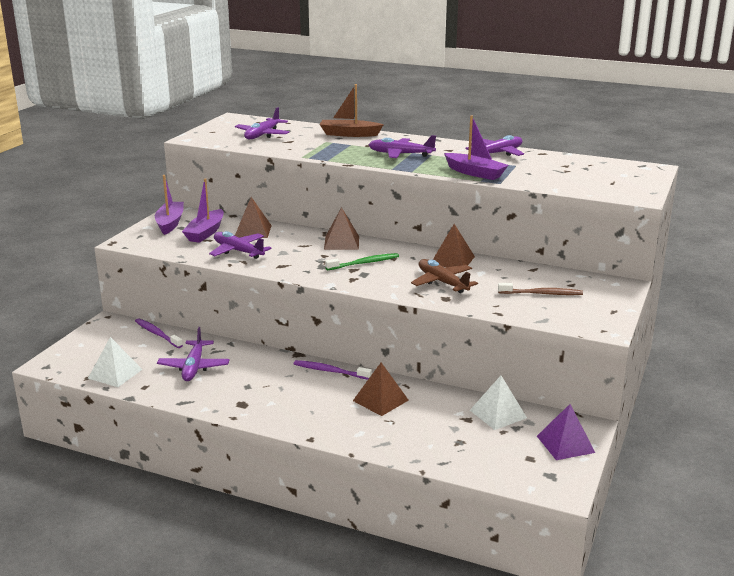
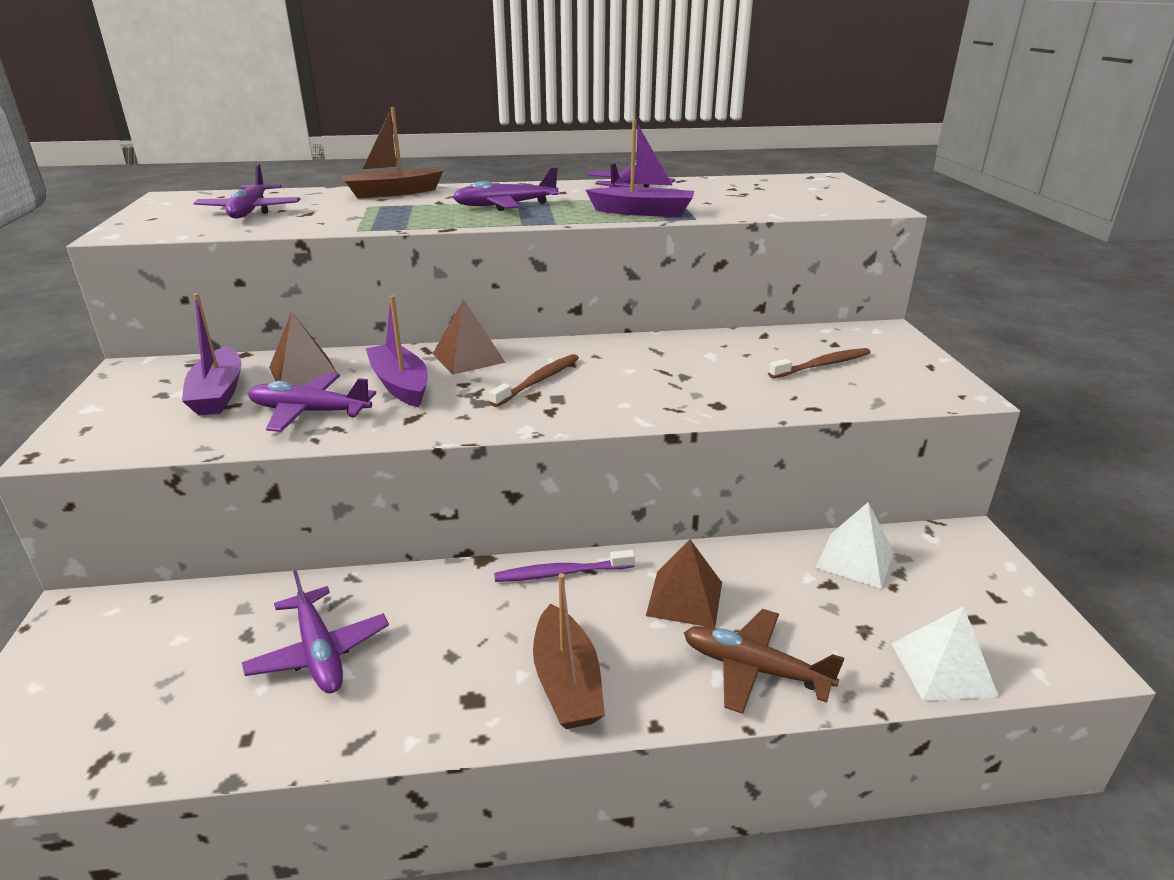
camera: 30 degrees left, 5 degrees up
(115, 373) = (158, 731): white pyramid -> white pyramid (942, 668)
(157, 334) = (196, 605): purple toothbrush -> none
(170, 223) = (133, 392): purple boat -> purple boat (400, 385)
(288, 412) = (567, 682): none -> brown boat
(364, 263) = (538, 381): green toothbrush -> brown toothbrush
(442, 282) = (682, 382): brown plane -> brown plane (754, 669)
(452, 260) = (652, 347): brown pyramid -> none
(565, 444) = (982, 576): purple pyramid -> none

